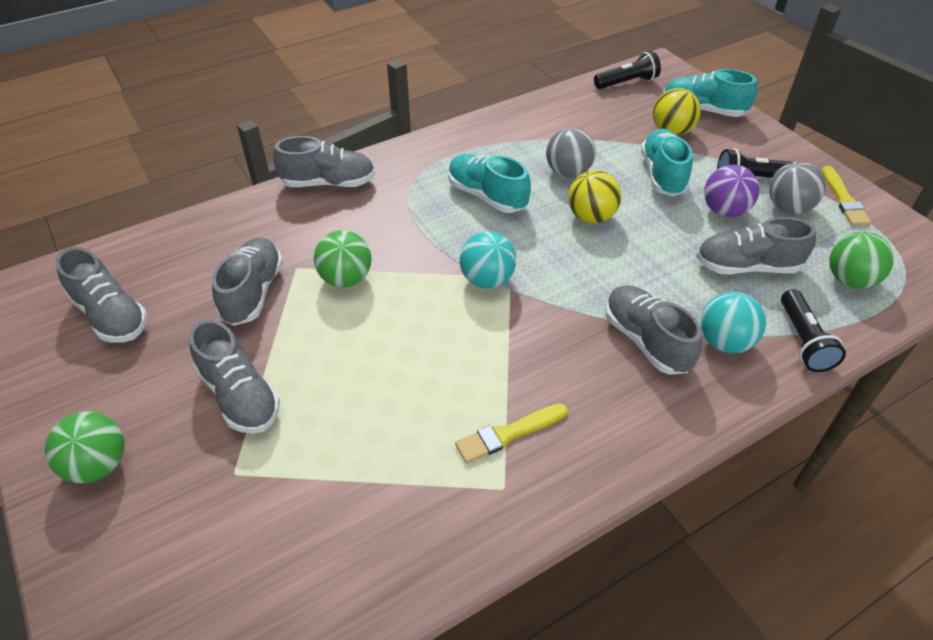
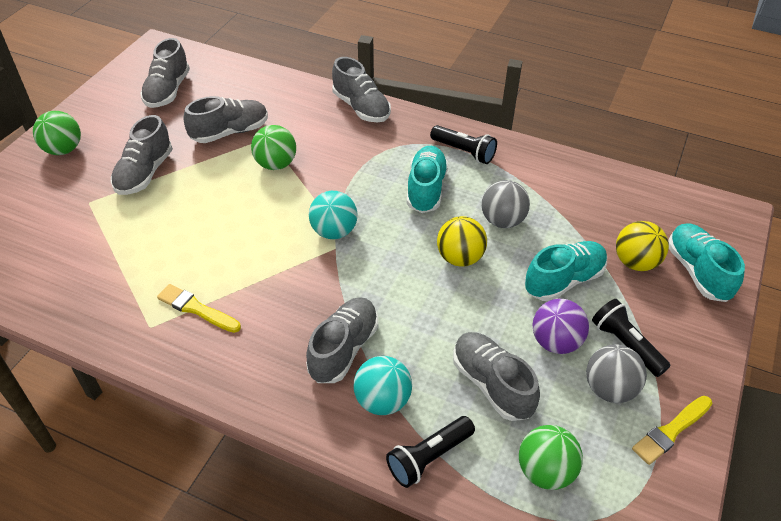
camera: 55 degrees right, 0 degrees up
(627, 82) = (677, 203): black flashlight -> black flashlight (464, 152)

